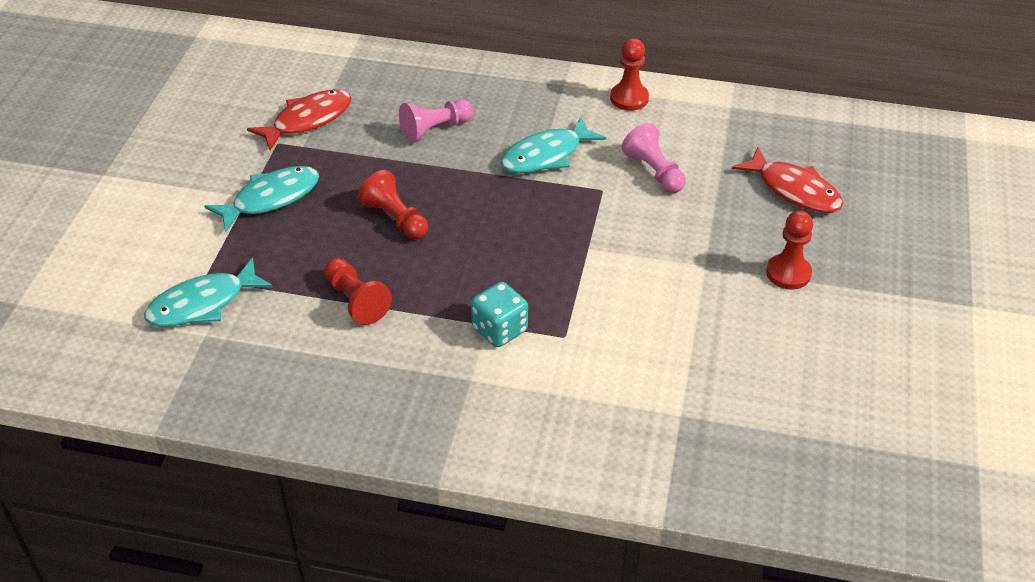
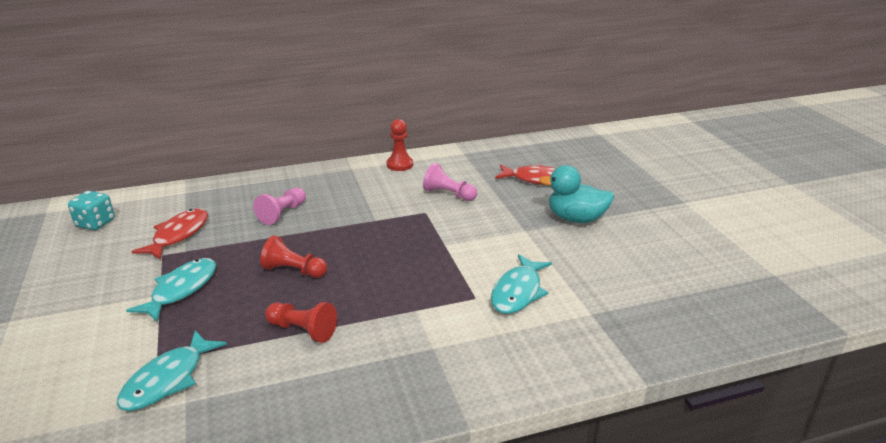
camera: 30 degrees left, 15 degrees down
(499, 330) = (427, 310): turquoise dice -> turquoise dice (95, 223)
(546, 155) = (372, 206): turquoise fish -> turquoise fish (518, 292)
(788, 273) = (576, 218): red pawn -> turquoise duck

